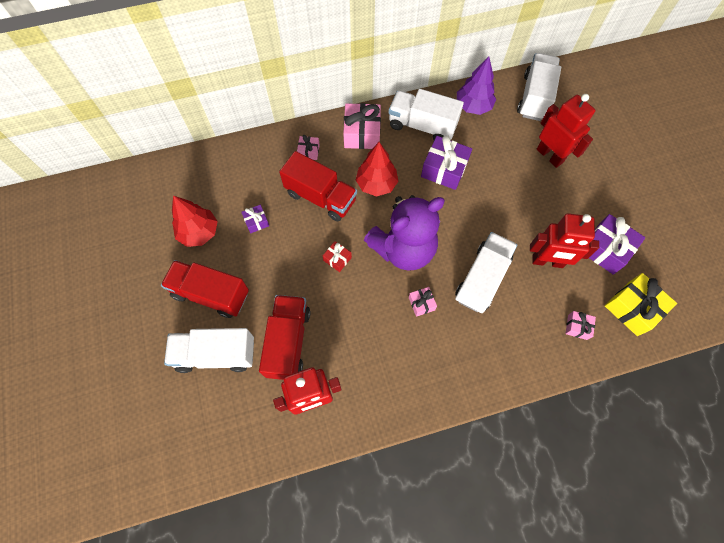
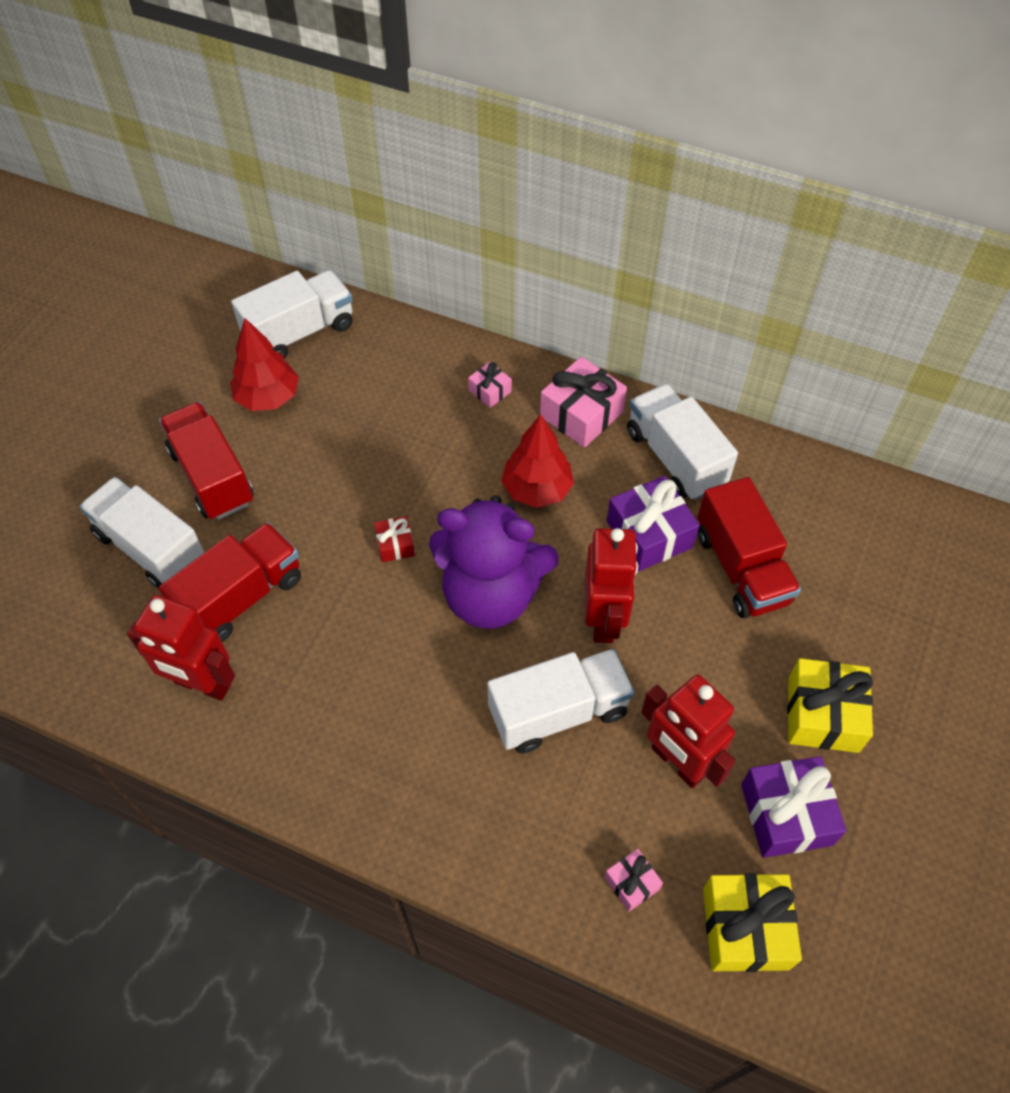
camera: 40 degrees right, 10 degrees down
(256, 222) = (344, 431): purple gift -> none
(320, 197) = (449, 456): red truck -> red truck (741, 568)
(421, 303) = (445, 679): pink gift -> none
(473, 106) = (777, 481): purple tree -> none
(534, 97) = (888, 529): white truck -> white truck (300, 332)
(549, 155) = (830, 624): red robot -> red robot (603, 619)
(581, 196) = (822, 714): none -> yellow gift

